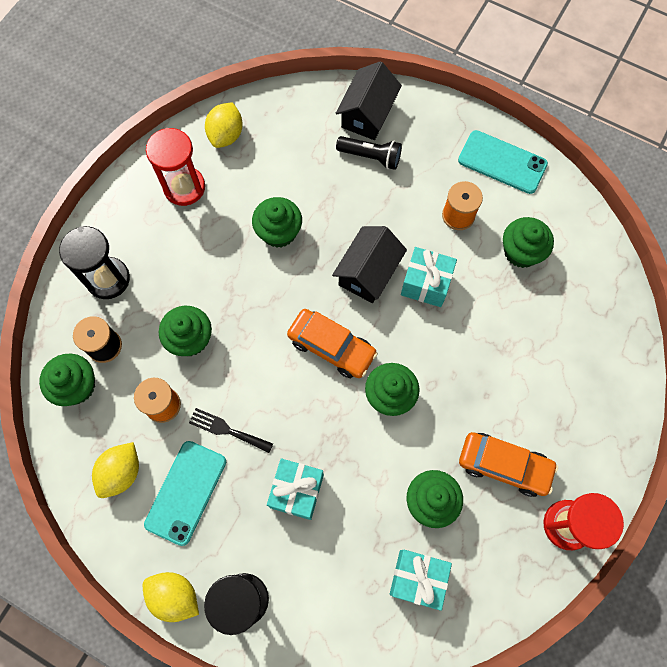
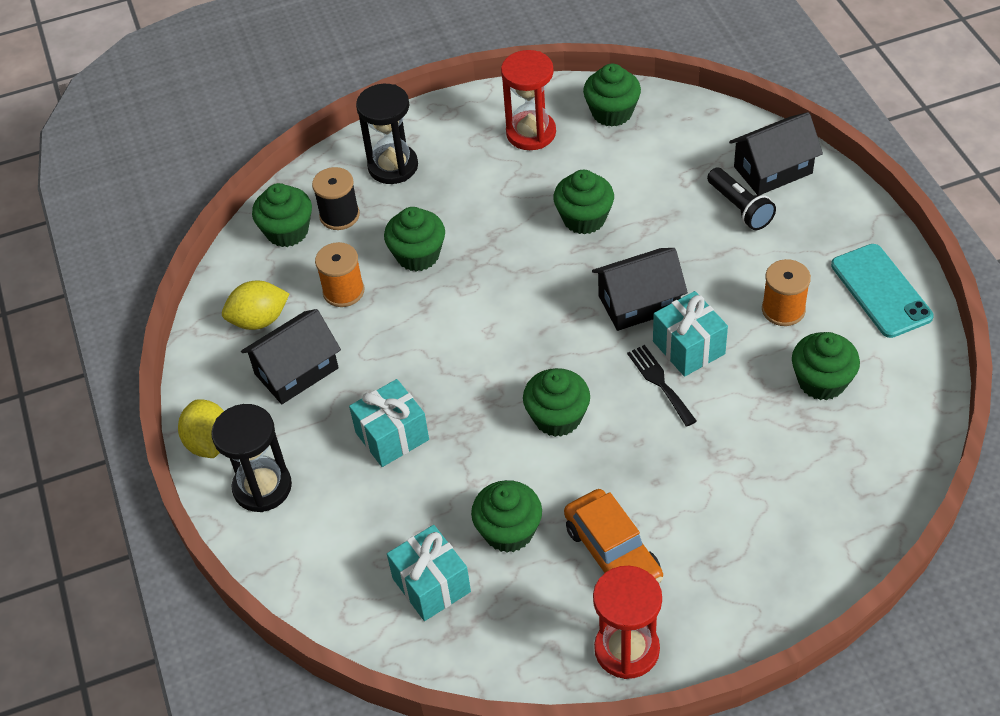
camera: 45 degrees right, 20 degrees down
(186, 492) = (296, 371): turquoise phone -> black house
(226, 135) = (612, 112): yellow lemon -> green cupcake
(227, 430) = (379, 346): black fork -> black fork (660, 382)
(331, 347) = (540, 342): orange car -> none

